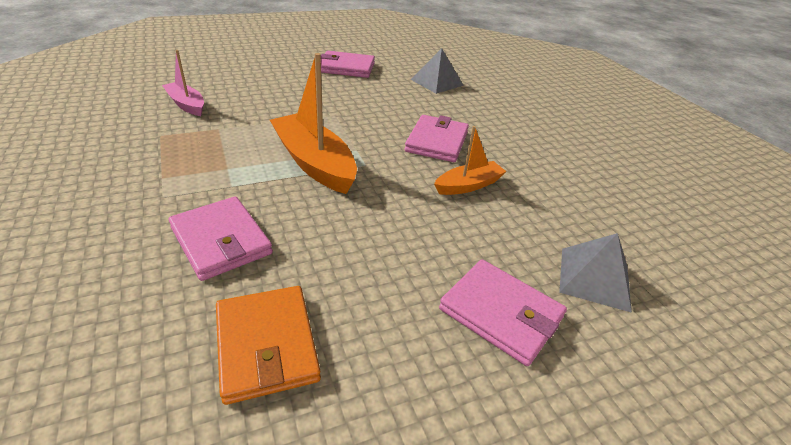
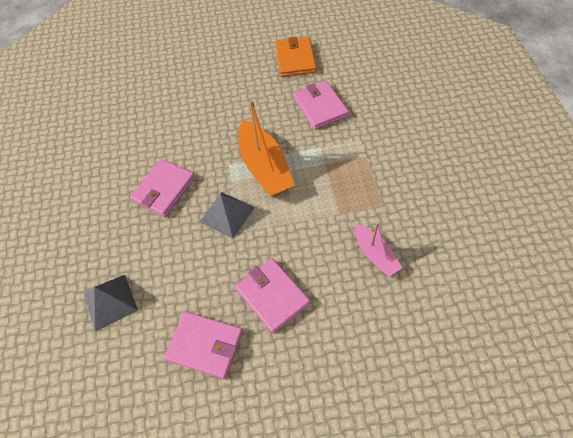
camera: 160 degrees left, 20 degrees up
(468, 185) = (165, 141): orange boat -> none
(501, 313) = (194, 65): pink wallet -> pink wallet (272, 296)
(594, 278) = (138, 77): grey pyramid -> grey pyramid (227, 214)

